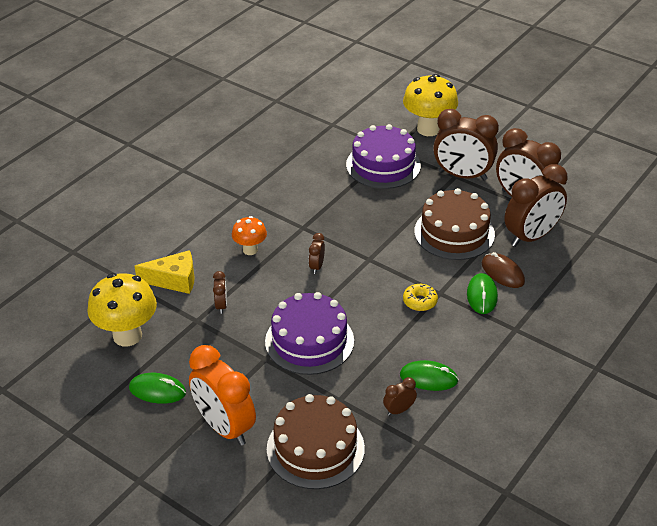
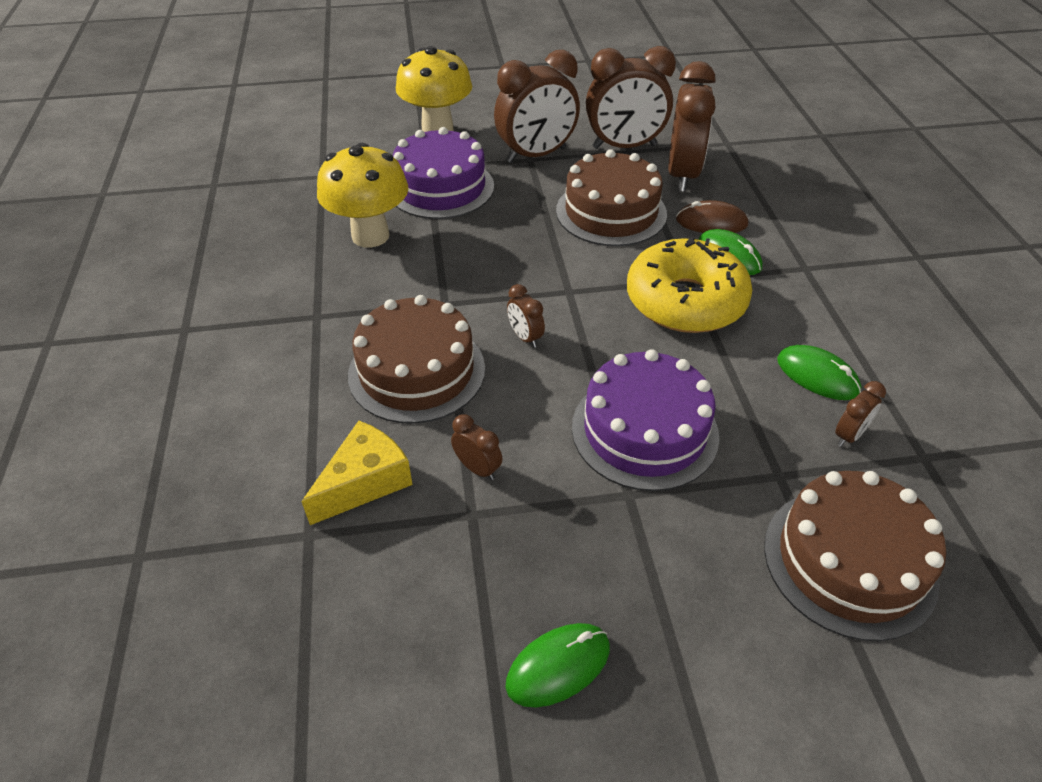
camera: 45 degrees left, 5 degrees up
(127, 336) = (401, 619): yellow mushroom -> yellow mushroom (370, 236)
(225, 427) = (717, 635): orange clock -> none
(250, 250) = (417, 371): orange mushroom -> brown cake
(399, 410) = (849, 435): brown clock -> brown clock turned 150 degrees counterclockwise
(420, 301) = (685, 301): yellow donut -> yellow donut, size x2.39
(428, 378) = (817, 376): green mouse -> green mouse turned 75 degrees clockwise

